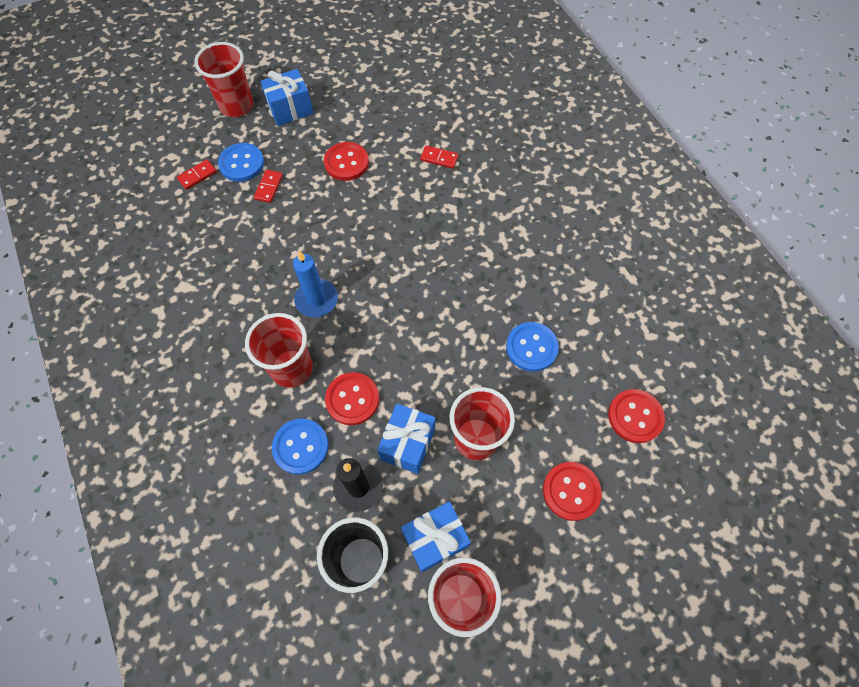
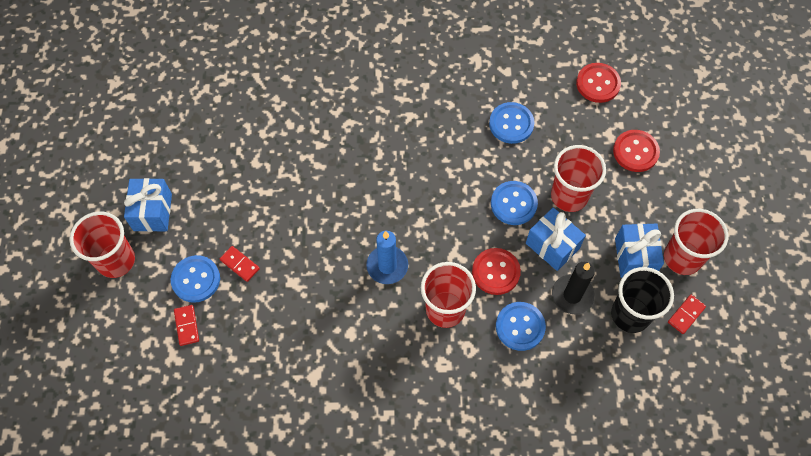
camera: 65 degrees left, 0 degrees up
(346, 163) = (250, 187): red button -> none
(438, 386) = (513, 204): none -> blue button
(439, 158) = (290, 109): red domino -> red domino (686, 314)

